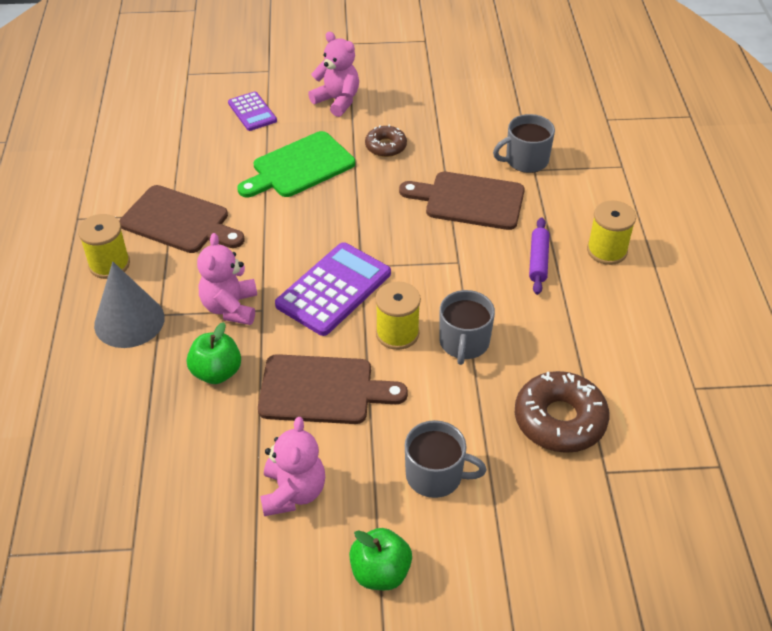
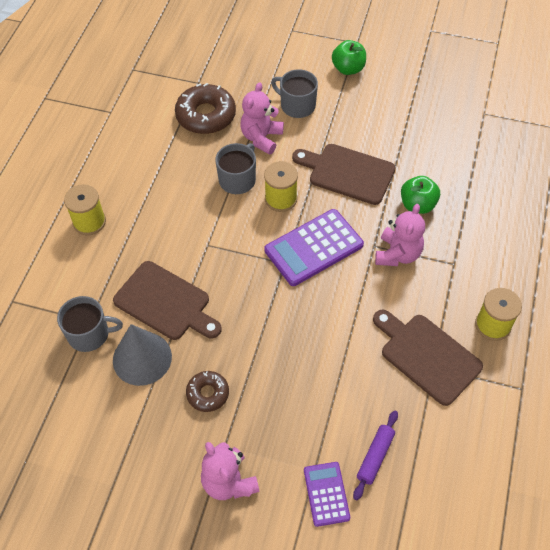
camera: 160 degrees left, 10 degrees up
(129, 321) = (478, 264): grey cone -> grey cone (142, 358)
(293, 492) = (384, 118): pink teddy bear -> pink teddy bear (261, 138)
(299, 167) = (300, 391): green cutting board -> none
(538, 261) = (146, 228): purple rolling pin -> purple rolling pin (375, 457)

